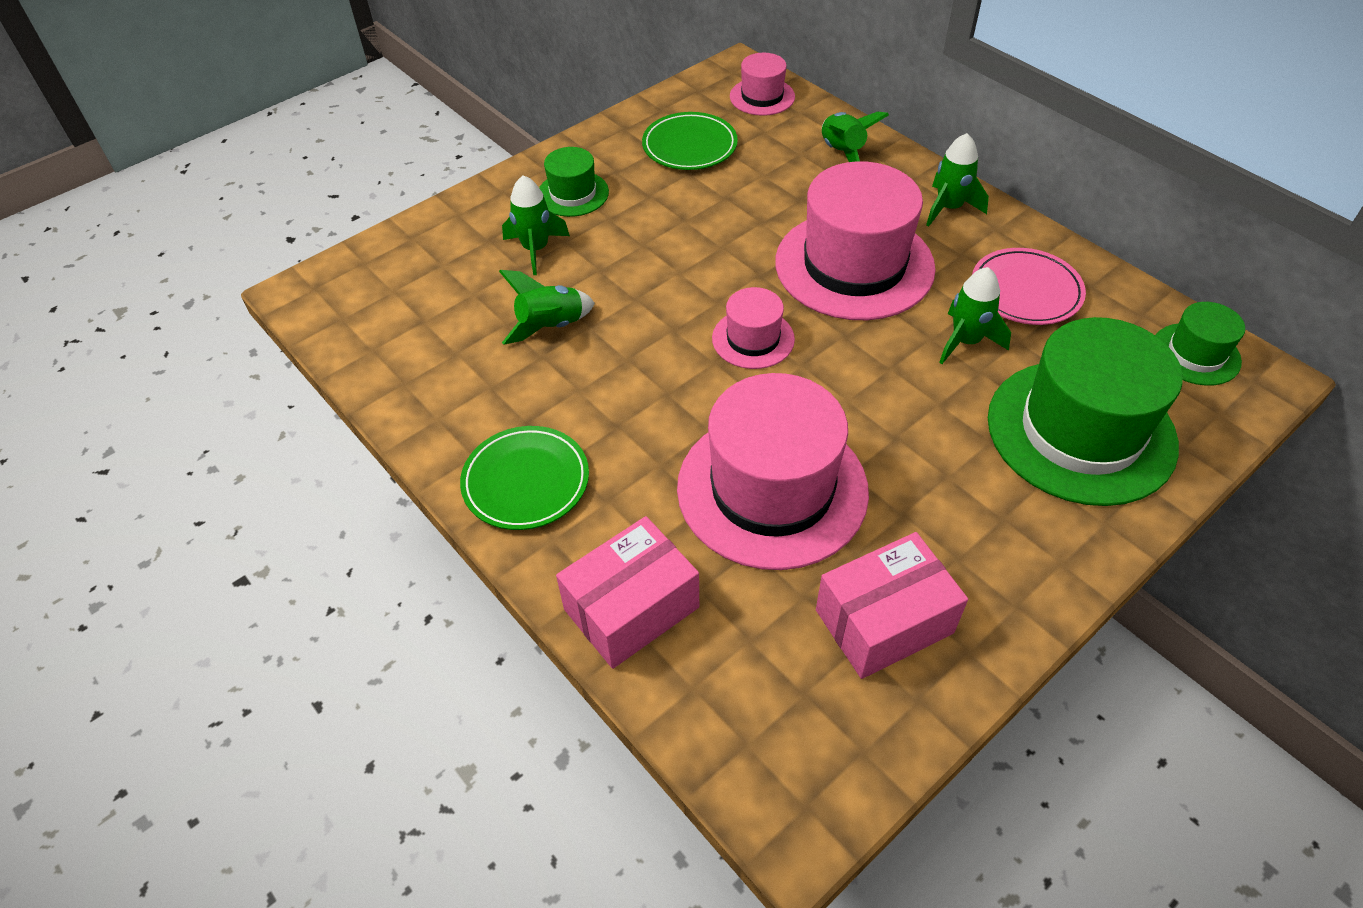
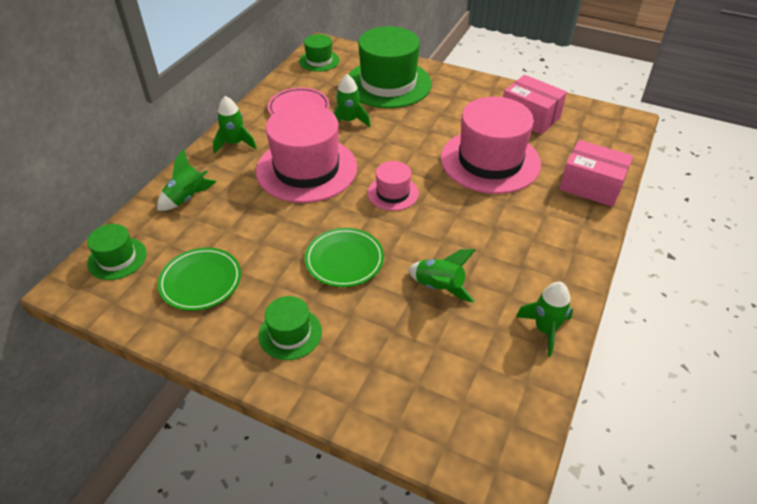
camera: 115 degrees left, 5 degrees down
(526, 481) = (559, 249): green plate -> green plate (344, 260)
(536, 249) = (368, 329): green rocket -> green rocket (545, 329)
(762, 96) = (117, 258): pink hat -> green hat

